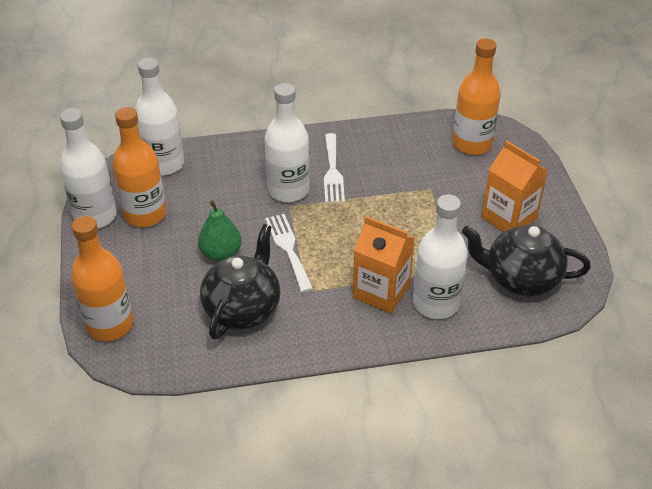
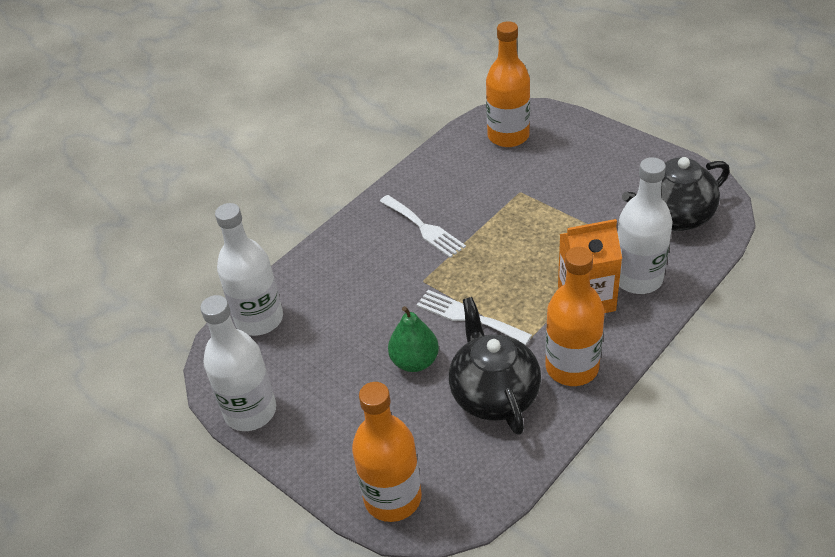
camera: 35 degrees left, 0 degrees up
(145, 214) = (299, 376): orange bottle -> orange bottle (572, 367)
(288, 190) = (405, 268): white bottle -> none
(509, 218) = (607, 176): orange carton -> none

